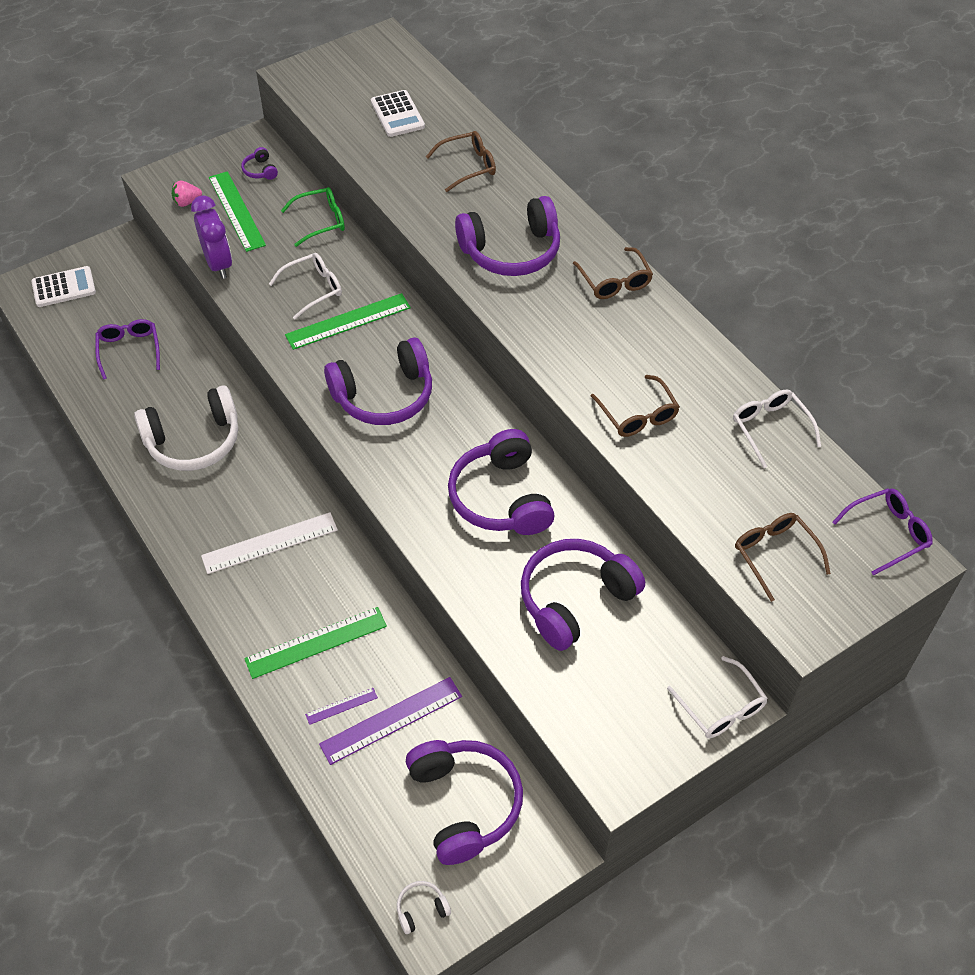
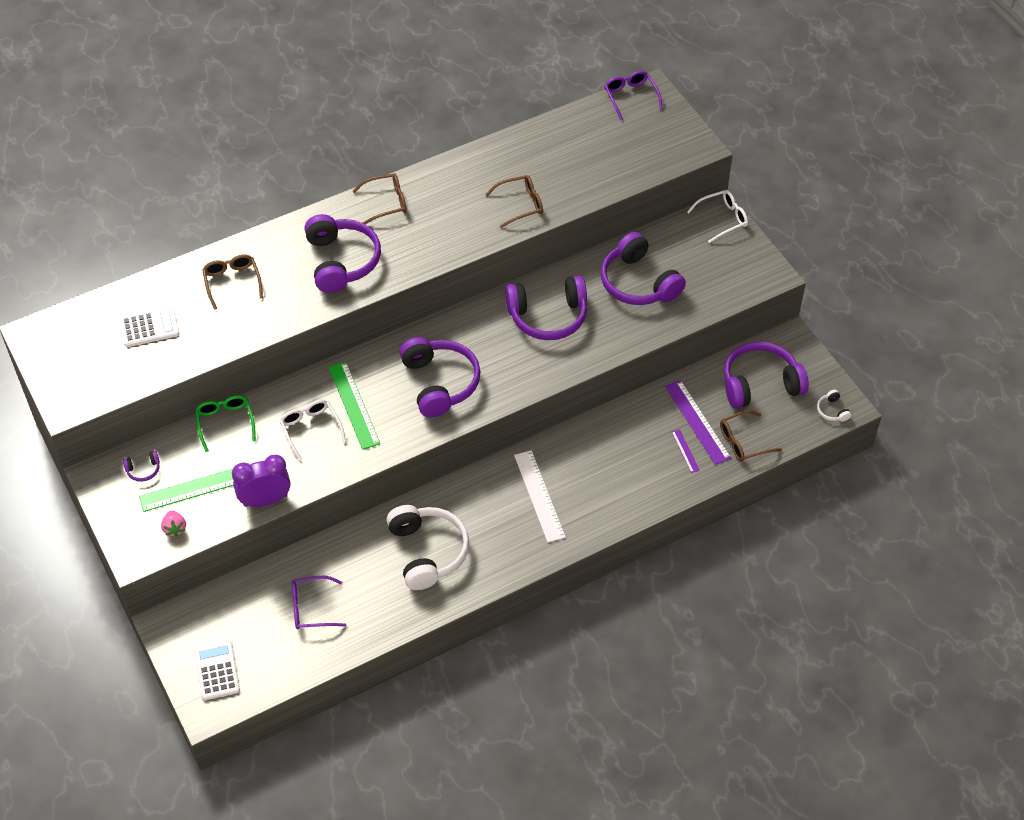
camera: 85 degrees left, 0 degrees up
(316, 643) = (632, 465): green ruler -> none
(770, 428) = (540, 138): white glasses -> none
(775, 555) = (644, 152): brown glasses -> brown glasses (743, 442)

